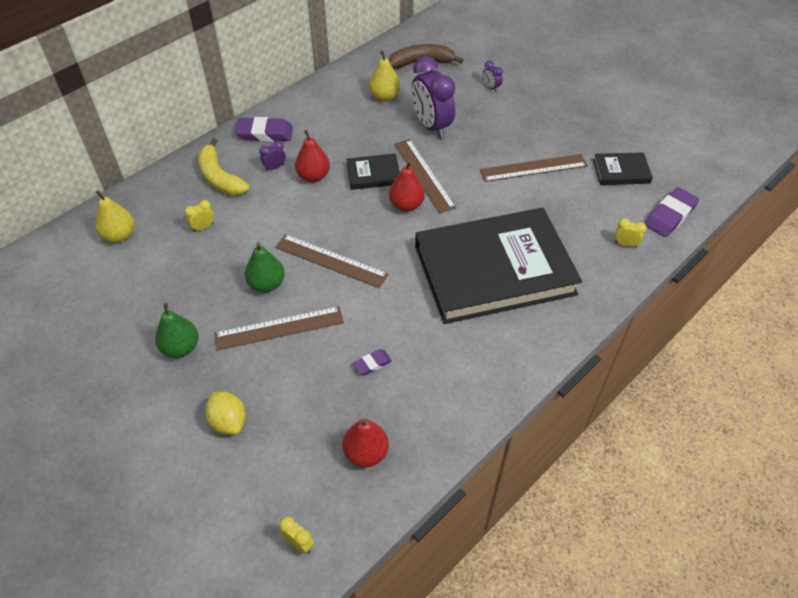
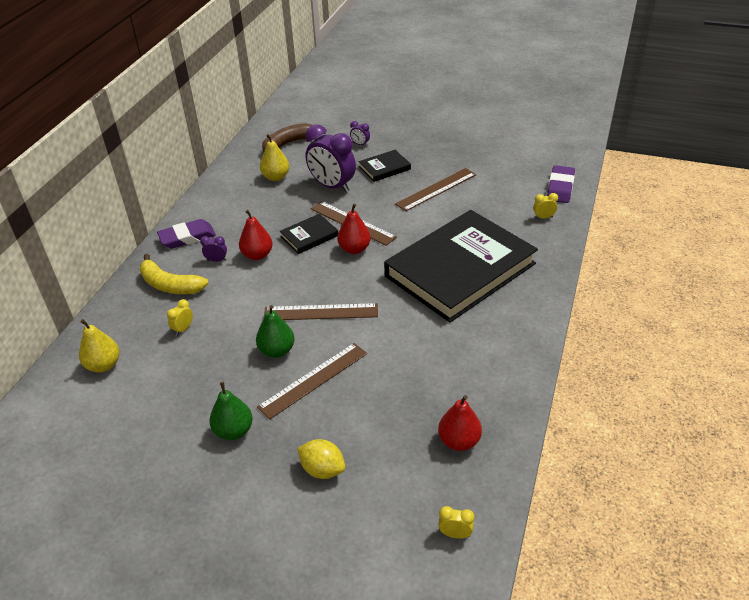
camera: 25 degrees left, 10 degrees down
(274, 167) = (216, 260): purple clock -> purple clock turned 60 degrees clockwise
(372, 364) = (414, 374): purple eraser -> none
(621, 171) = (503, 170): black book -> black book (384, 168)

